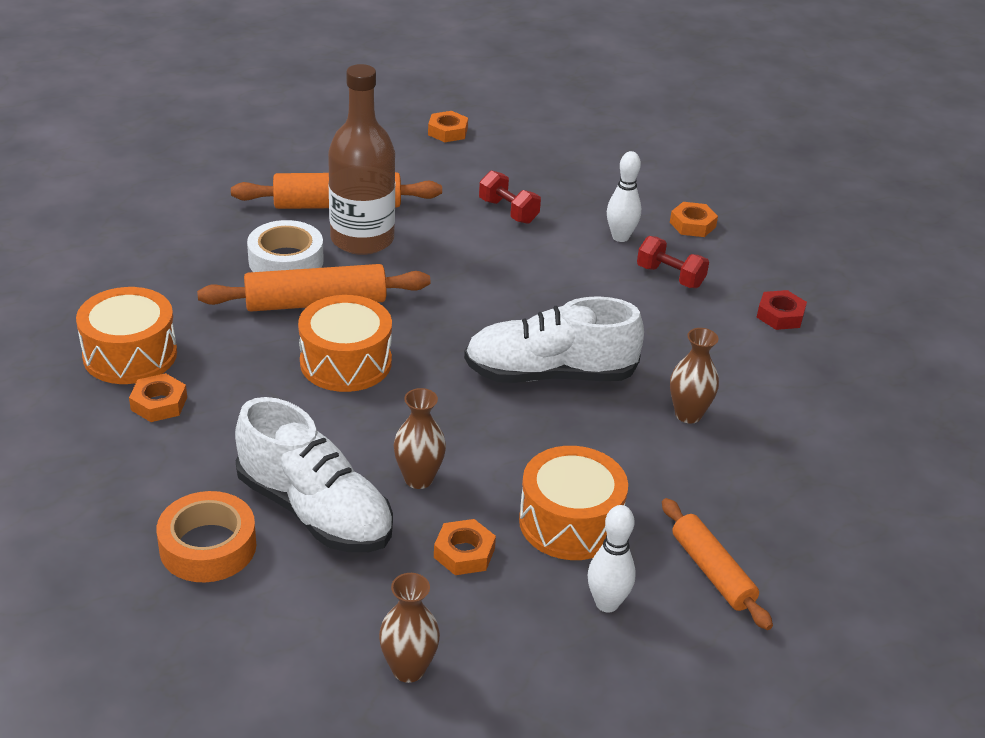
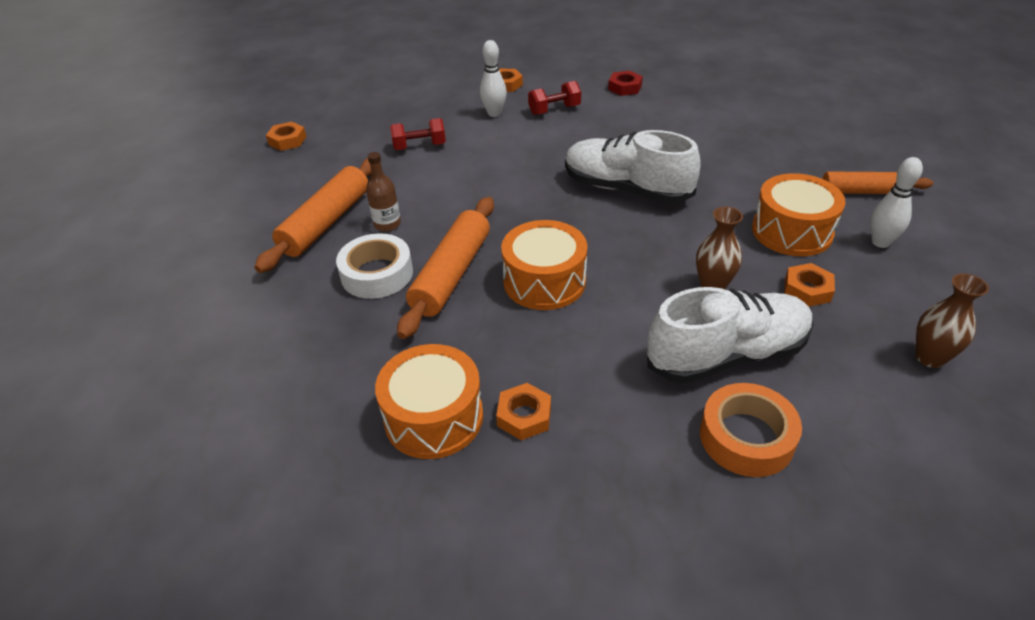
camera: 55 degrees left, 5 degrees up
(362, 239) = (387, 224): brown bottle -> brown bottle, size x0.47
(550, 374) = (626, 189): white shoe -> white shoe turned 90 degrees clockwise
(688, 414) = (703, 150): brown vase -> none

